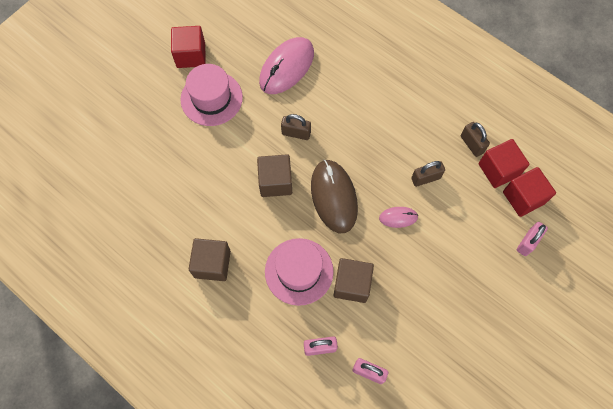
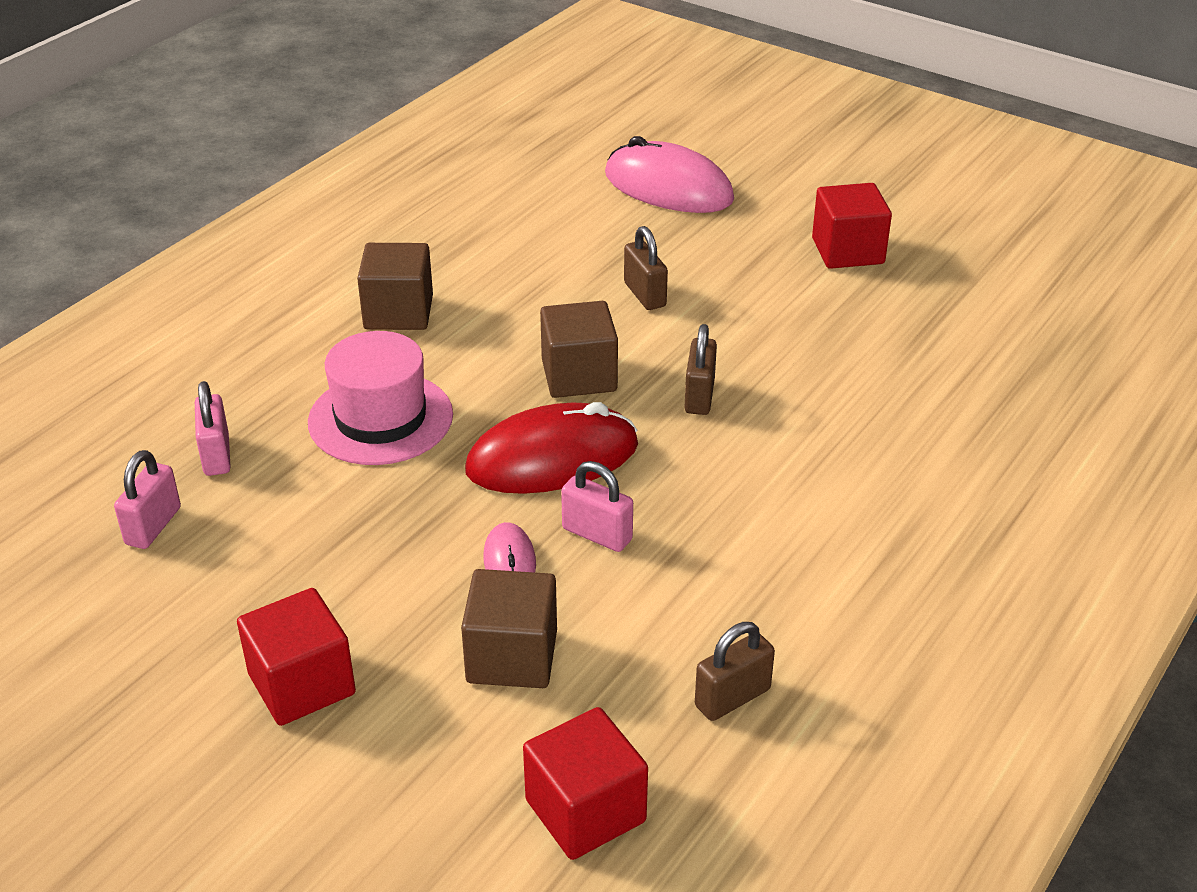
camera: 85 degrees right, 30 degrees down
(211, 98) = (755, 283): pink hat -> none
(286, 67) = (862, 373): pink mouse -> pink mouse (668, 187)
(334, 197) = (552, 458): brown mouse -> red mouse
(352, 284) = (348, 494): brown cube -> brown cube (512, 656)
(425, 178) = (618, 607): brown padlock -> brown padlock (645, 294)
(498, 170) = (664, 755): red cube -> red cube (302, 684)
(527, 242) = (451, 817): pink padlock -> pink padlock (597, 534)

